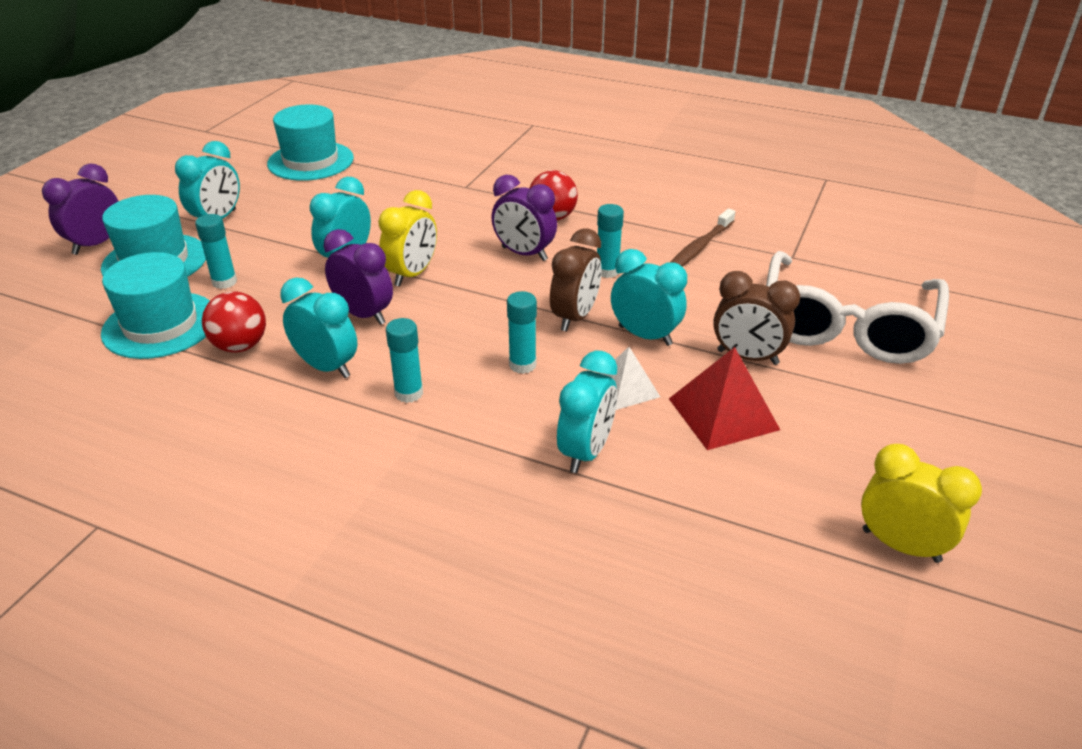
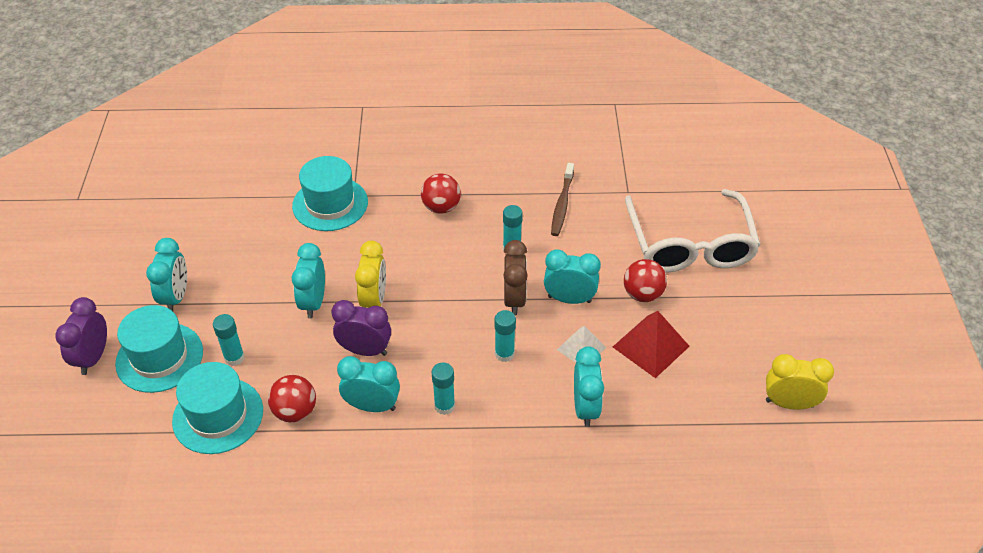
camera: 25 degrees left, 10 degrees up
(310, 161) = (204, 206): turquoise hat -> turquoise hat (330, 204)
(524, 254) = (443, 251): purple clock -> none
(747, 357) = (642, 294): brown clock -> red ball

